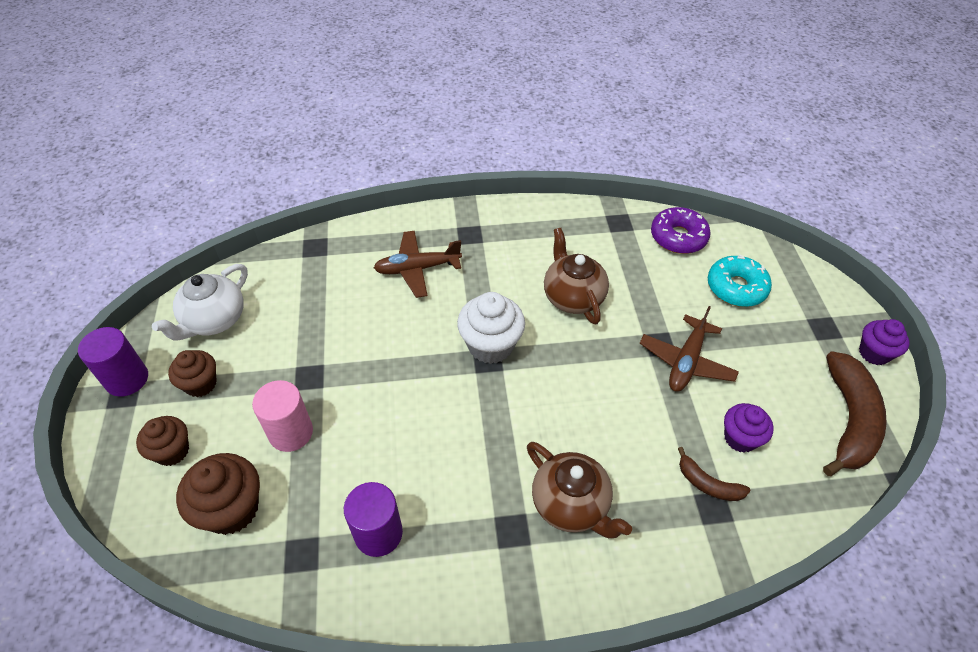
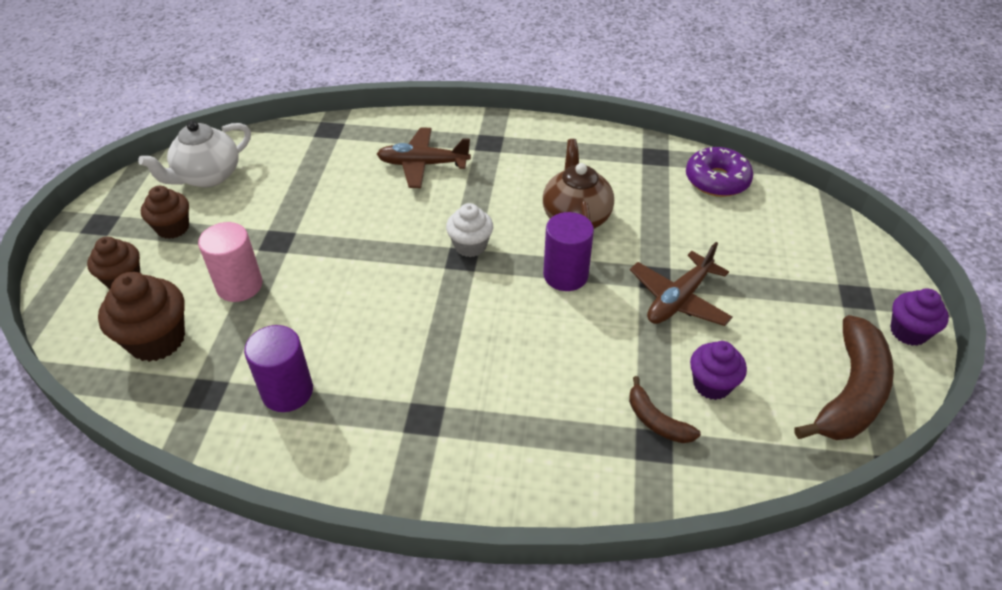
camera: 15 degrees right, 5 degrees down
(127, 379) = (108, 212): purple cylinder -> purple cylinder (565, 275)
(490, 345) = (470, 246): white cupcake -> white cupcake, size x0.65
(571, 504) = (496, 408): brown teapot -> none
(736, 287) = (765, 239): turquoise donut -> none

